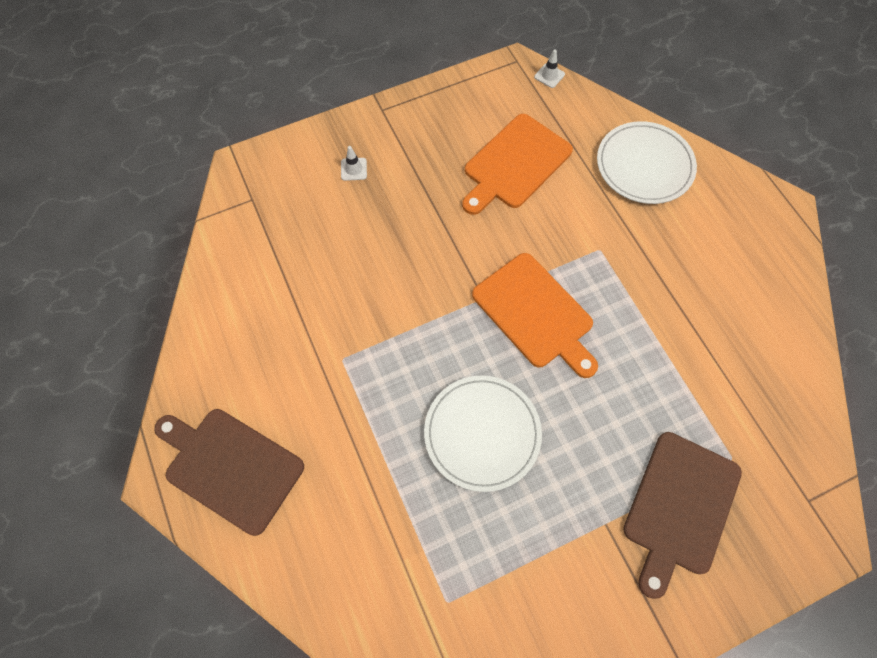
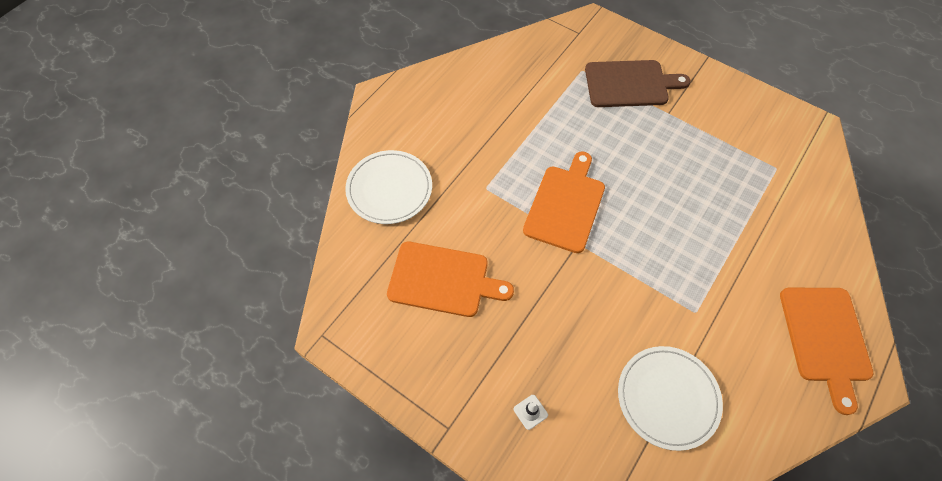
camera: 120 degrees left, 5 degrees down
(230, 467) = (825, 338): brown cutting board -> orange cutting board
(482, 433) = (671, 197): white plate -> white plate (668, 398)
(549, 76) = (327, 298): white traffic cone -> none

